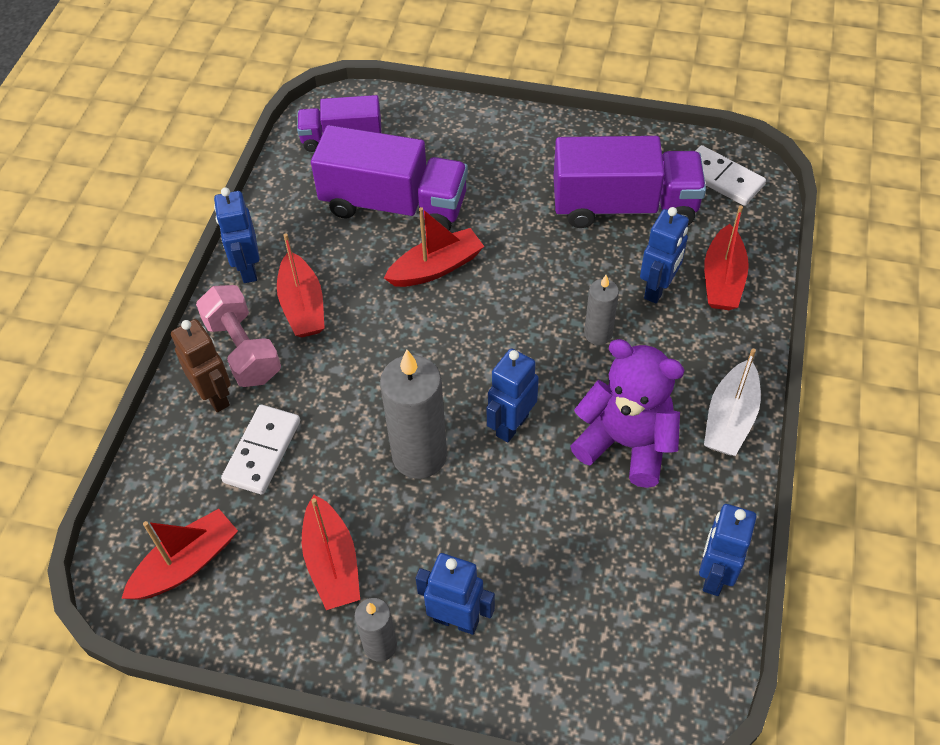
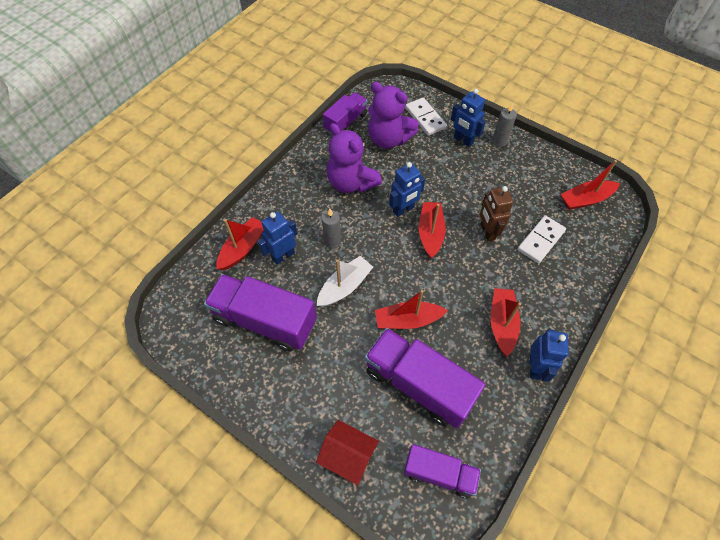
camera: 160 degrees left, 5 degrees up
(215, 396) = (565, 281): brown robot -> brown robot (487, 232)
(243, 350) = (545, 306): pink dumbbell -> none
(332, 562) = (513, 178): red boat -> red boat (430, 233)
(419, 455) = (457, 211): grey candle -> none
(447, 122) = (348, 455): none -> red house
(607, 565) = (388, 139): none -> purple teddy bear
(714, 575) = (346, 122): blue robot -> purple truck
(721, 178) = (189, 318): white domino -> white domino (425, 118)
(730, 419) = (294, 177): white boat -> white boat (344, 286)

